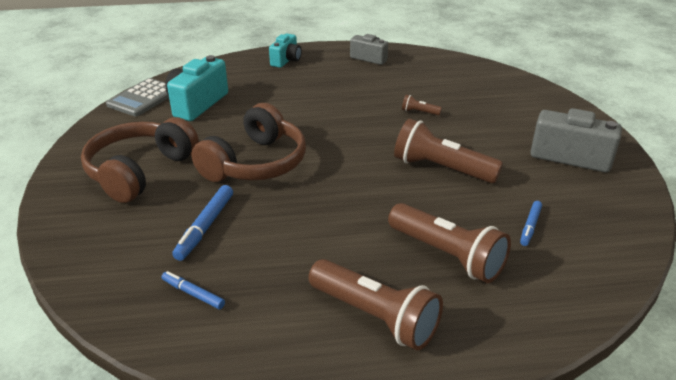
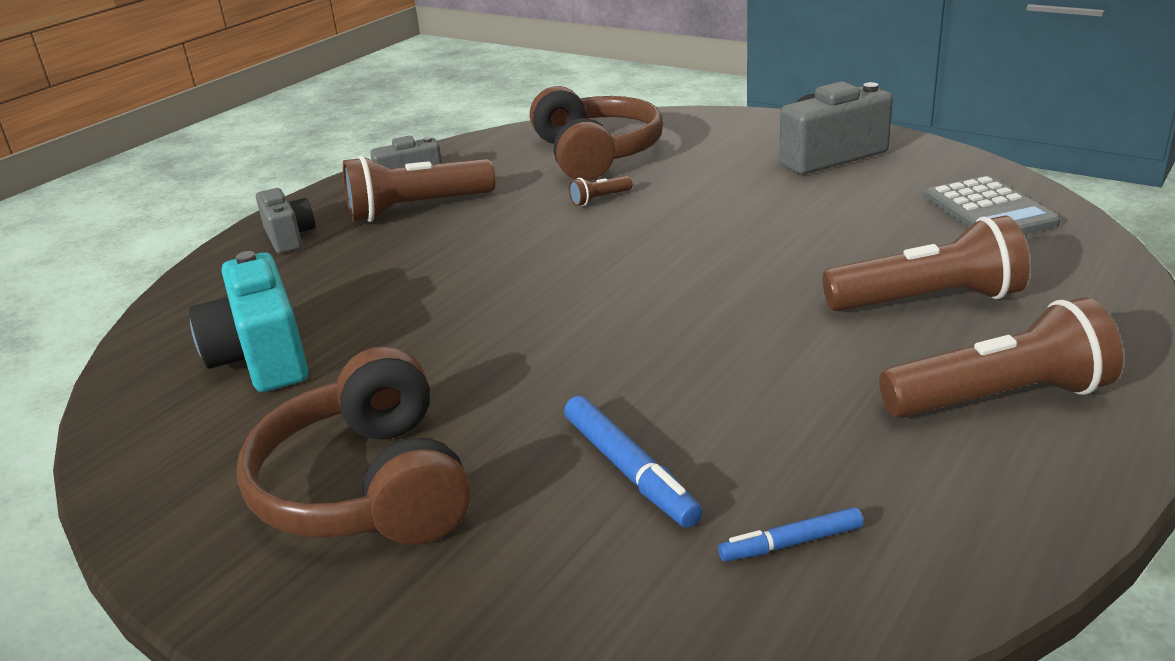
camera: 45 degrees left, 5 degrees down
(143, 98) = (136, 405): grey calculator -> grey calculator (989, 210)
(255, 163) = (525, 363): brown headphones -> brown headphones (595, 154)
(286, 60) = (289, 237): turquoise camera -> grey camera
(441, 169) = (746, 234): brown flashlight -> brown flashlight (416, 209)
(530, 226) = (930, 230): blue marker -> none

